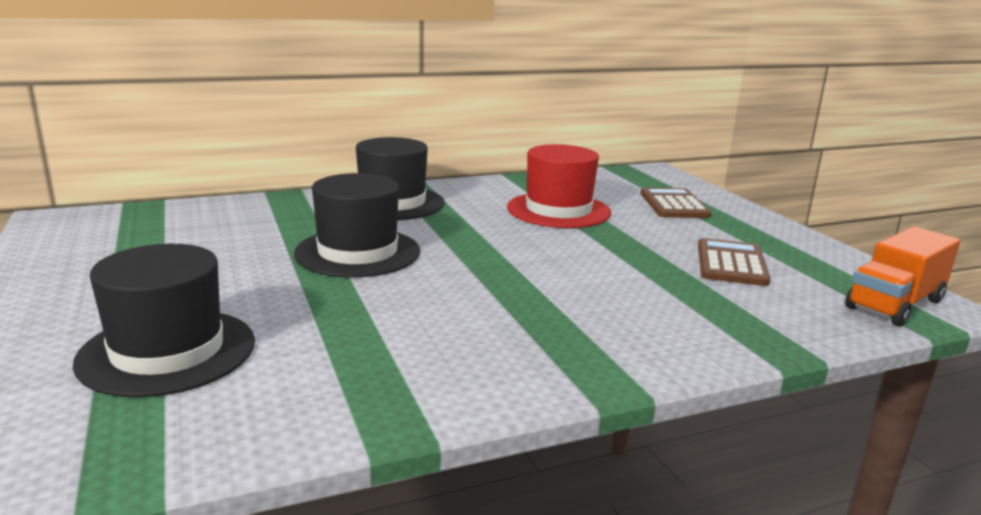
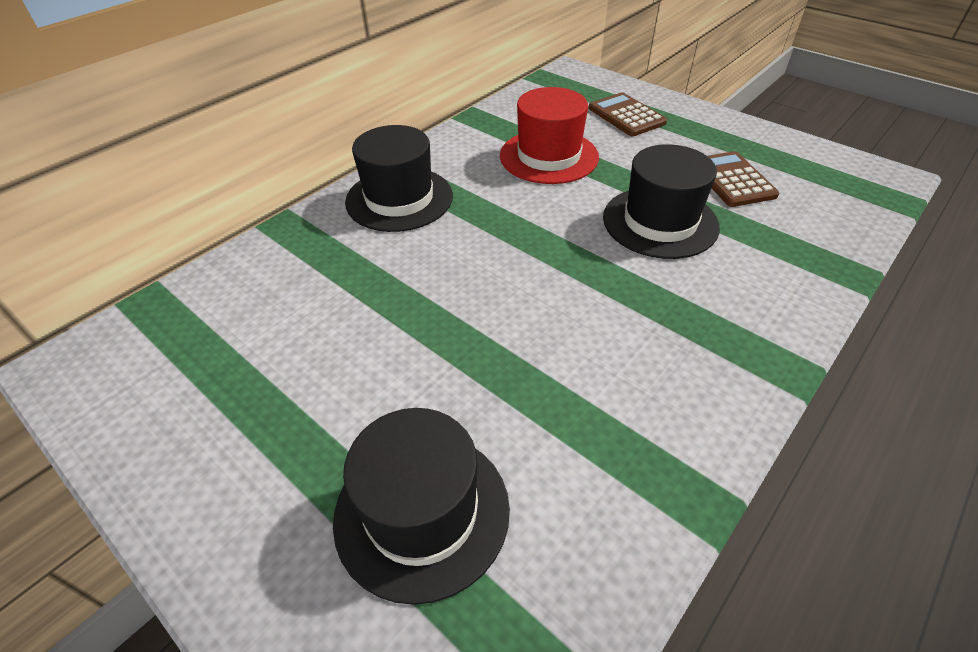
camera: 25 degrees left, 25 degrees up
(357, 252) = (442, 286): black hat -> black hat (660, 222)
(894, 304) = (866, 187): orange truck -> none

